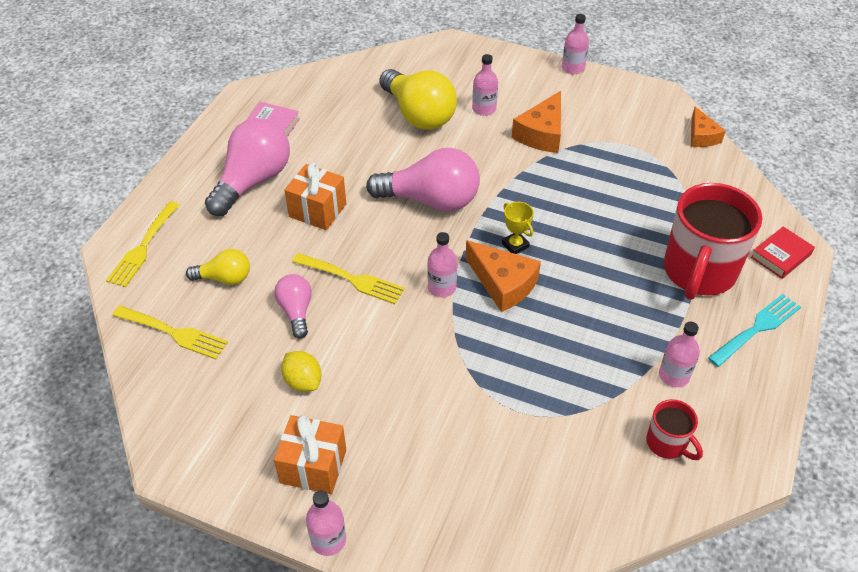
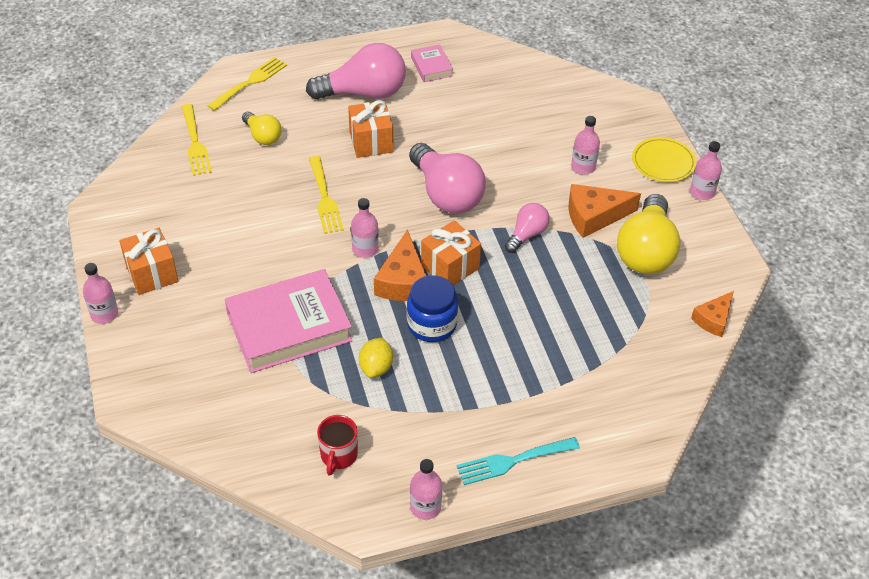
camera: 50 degrees right, 0 degrees up
(143, 247) = (250, 82): yellow fork -> yellow fork turned 150 degrees clockwise
(296, 311) = (268, 188): pink light bulb -> pink light bulb (526, 235)
(303, 381) = (213, 228): yellow lemon -> yellow lemon (376, 367)
(418, 114) = (532, 134): yellow light bulb -> yellow light bulb (646, 251)
(485, 394) = (289, 327): none -> pink book
(515, 245) = (450, 267): yellow trophy -> orange gift
(523, 68) = (663, 162): none -> yellow plate
(569, 293) = (432, 324): none -> blue jar
(674, 375) = (409, 429): pink bottle -> pink bottle (425, 507)
(698, 272) = (538, 394): red mug -> none
(757, 328) = (512, 461): turquoise fork -> turquoise fork turned 150 degrees clockwise
(781, 256) = (617, 442): red book -> none

